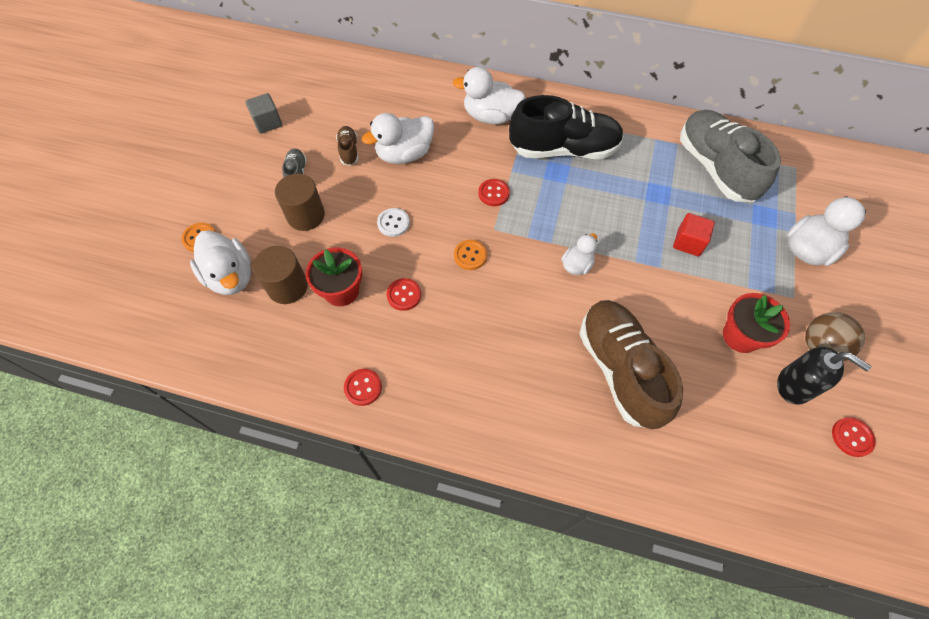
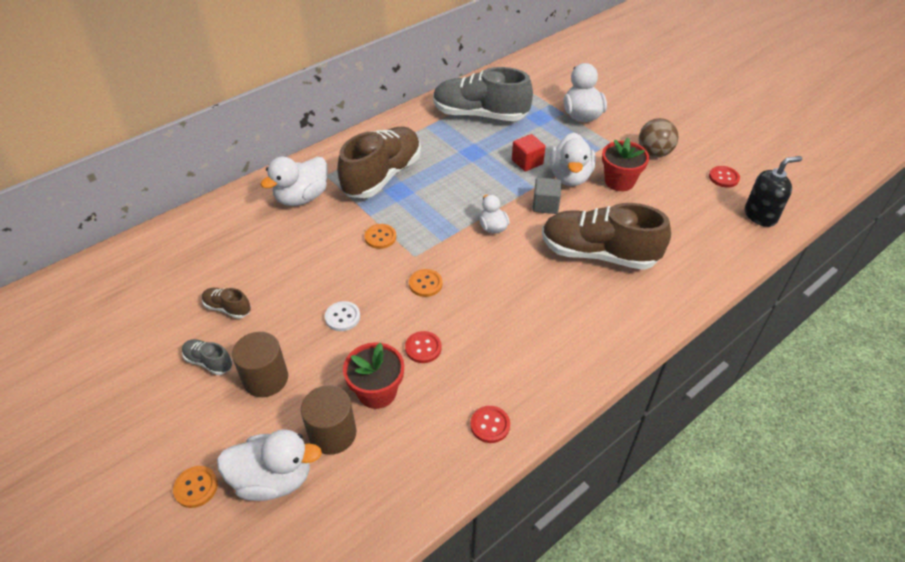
camera: 55 degrees left, 15 degrees down
(268, 122) = (115, 355): grey cube -> grey cube (545, 205)
(404, 154) = (277, 271): white duck -> white duck (570, 177)
(493, 193) = (380, 237): red button -> orange button
(564, 149) = (382, 176): black shoe -> brown shoe
(794, 385) = (672, 180): black soap dispenser -> black soap dispenser (760, 215)

